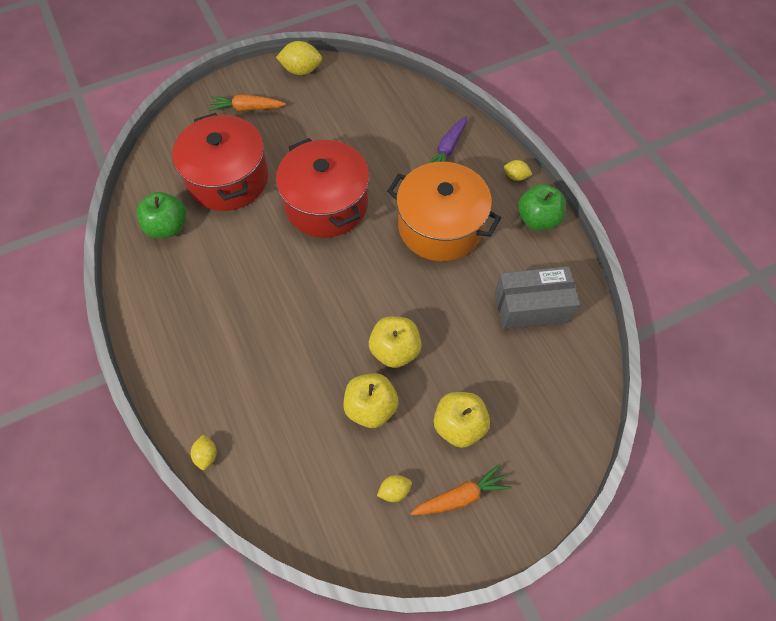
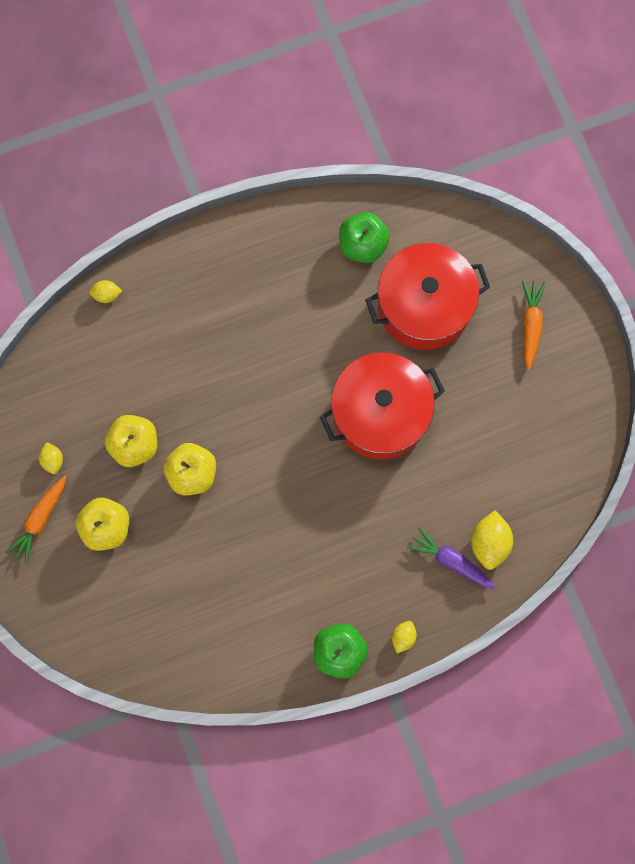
camera: 95 degrees right, 15 degrees up
(301, 70) = (592, 391): yellow lemon -> yellow lemon (489, 543)
(440, 226) = (339, 538): orange pot -> none
(461, 496) = (40, 520): orange carrot -> orange carrot turned 45 degrees clockwise
(531, 307) = (226, 622): grey box -> none

